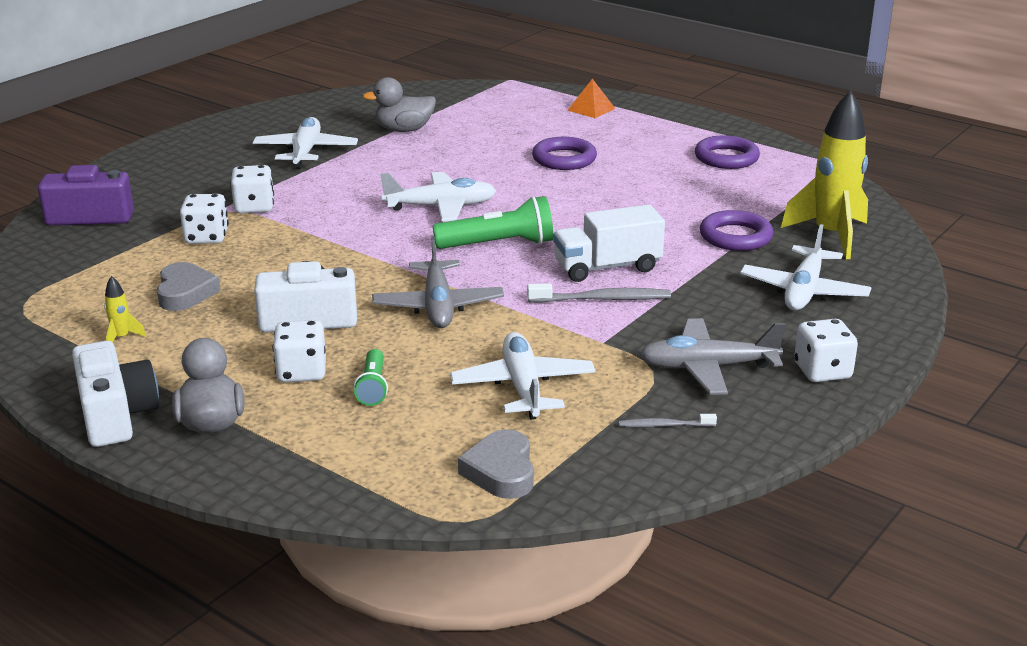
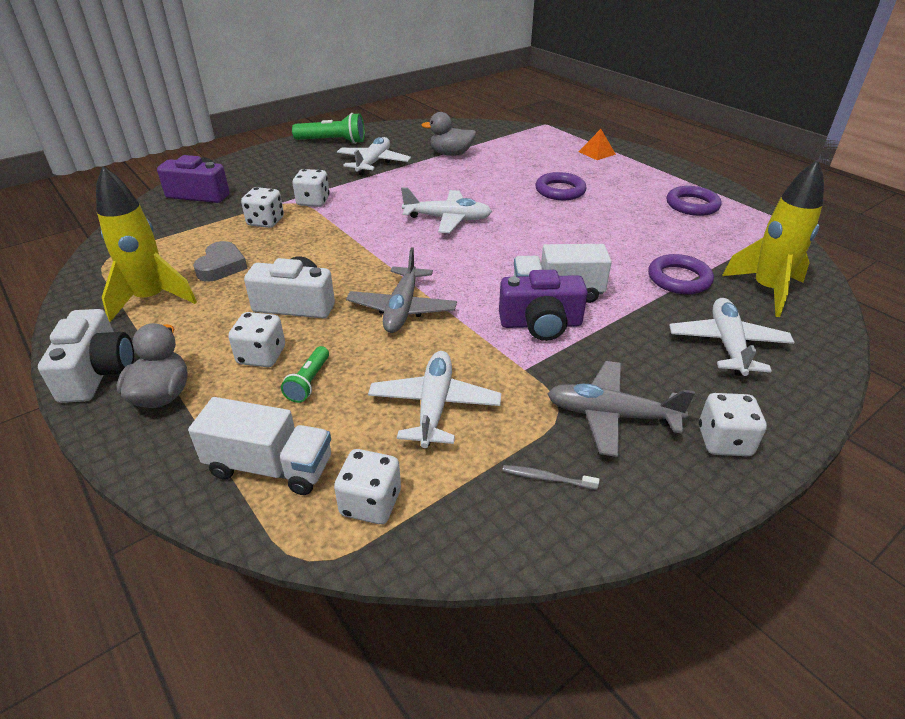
camera: 15 degrees right, 10 degrees up
(122, 338) = (151, 299): yellow rocket -> yellow rocket, size x2.49
(379, 461) = (270, 467): none -> white truck
(498, 244) = (477, 258): green flashlight -> green flashlight (332, 141)
(501, 471) = (370, 503): grey heart -> white dice
(602, 299) = (541, 324): grey toothbrush -> purple camera
(804, 291) = (727, 344): white plane -> white plane turned 150 degrees clockwise

